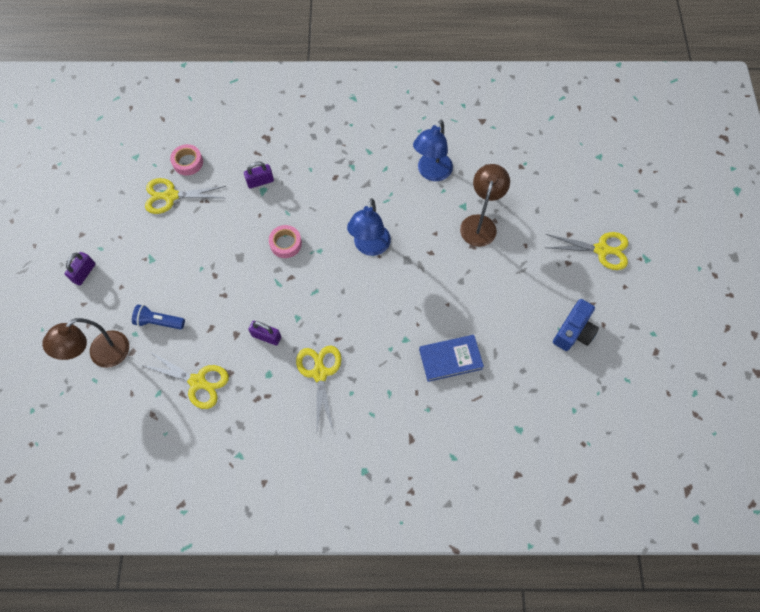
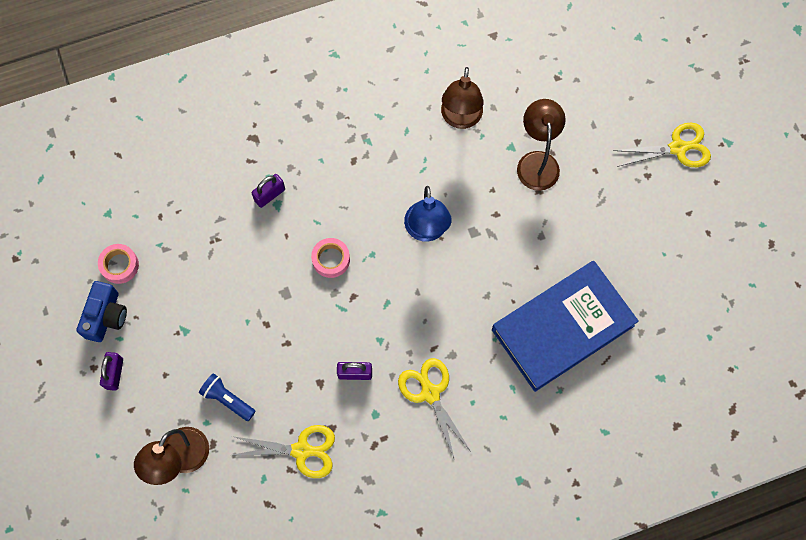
camera: 20 degrees left, 5 degrees up
(159, 322) = (227, 399): blue flashlight -> blue flashlight turned 45 degrees clockwise
(171, 196) = (173, 247): yellow scissors -> none
(188, 162) = (174, 200): pink tape -> pink tape (119, 265)
(431, 173) = (460, 118): blue lamp -> brown lamp
(450, 359) = (563, 328): blue book -> blue book, size x1.91
(573, 331) = (680, 251): blue camera -> blue camera (106, 316)

